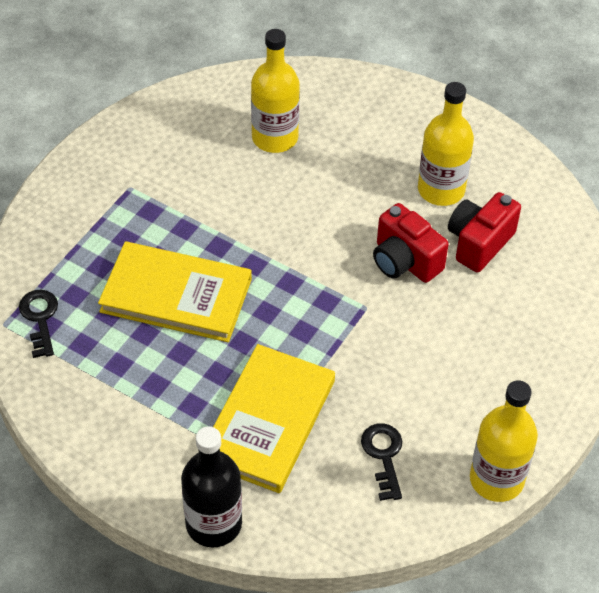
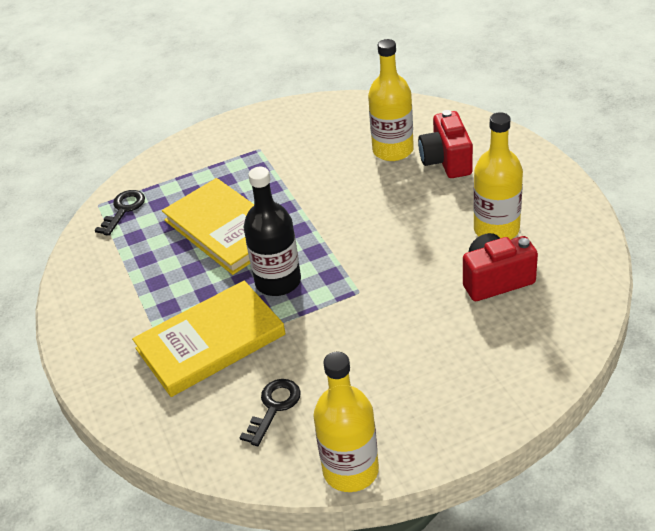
camera: 40 degrees right, 10 degrees down
(213, 523) = (106, 396): black bottle -> black bottle (278, 281)
(404, 261) = (419, 270): red camera -> red camera (446, 161)

